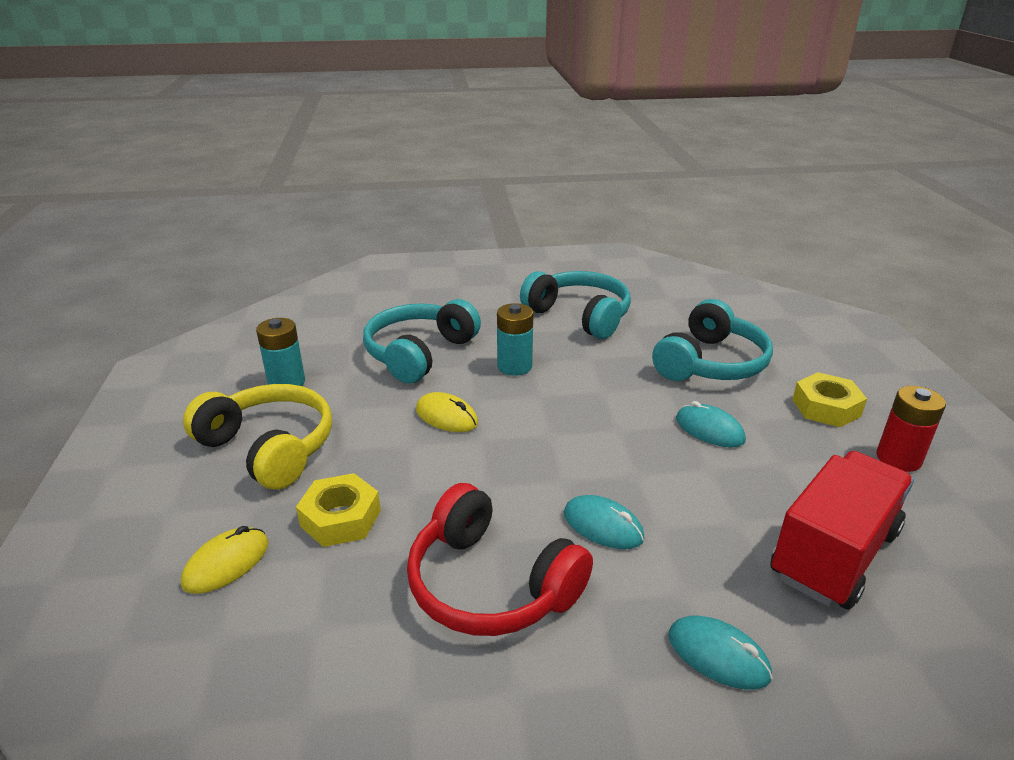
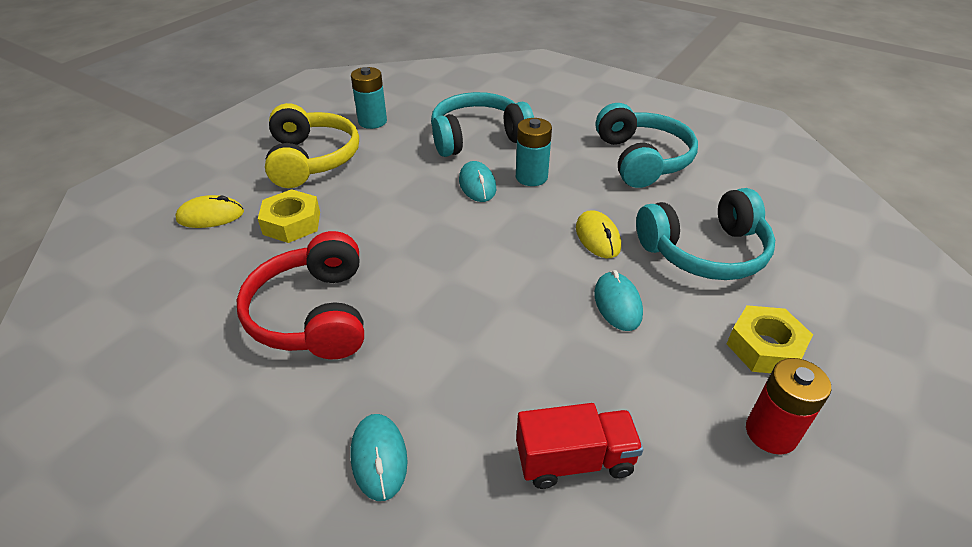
camera: 40 degrees right, 10 degrees up
(446, 417) = (435, 191): yellow mouse -> yellow mouse (597, 237)
(603, 526) = (430, 323): turquoise mouse -> turquoise mouse (477, 185)
(834, 554) = (574, 460): red truck -> red truck, size x0.64

